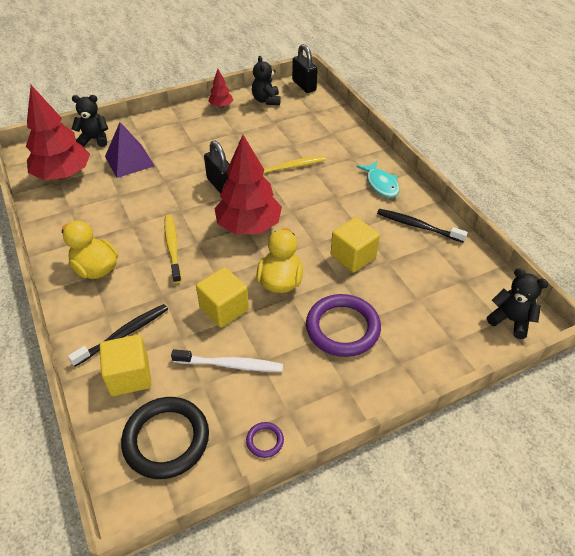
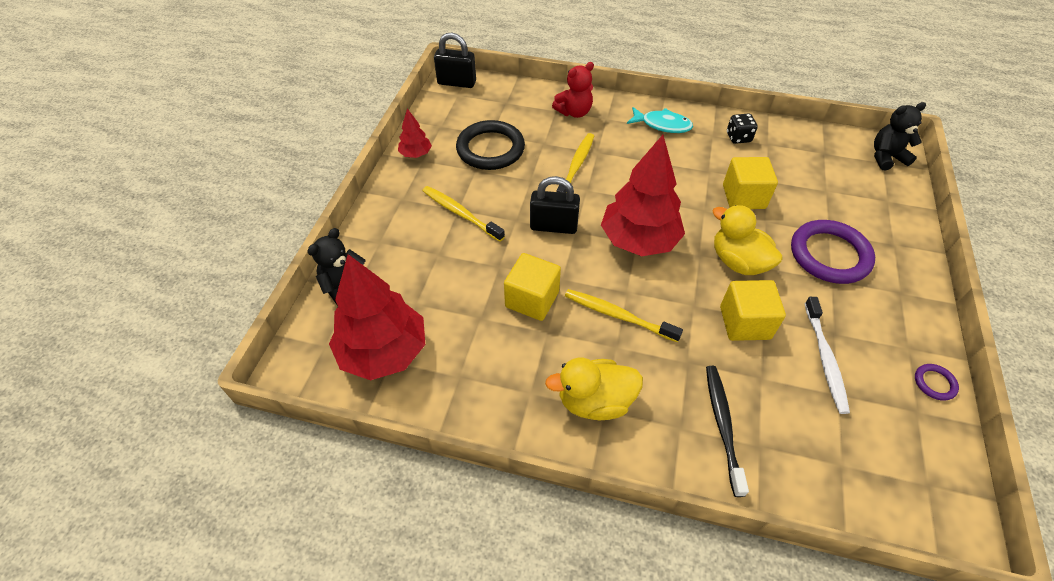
camera: 50 degrees left, 5 degrees up
(129, 161) = (427, 277): purple pyramid -> none
(129, 376) = (789, 450): yellow cube -> yellow cube (532, 299)
(166, 439) = (894, 460): black ring -> black ring (490, 149)
(191, 146) = (461, 214): none -> yellow toothbrush
(230, 365) = (825, 358): white toothbrush -> white toothbrush turned 135 degrees clockwise
(266, 100) = (448, 119): black teddy bear -> none
(340, 141) = (574, 112): none -> red teddy bear
(418, 226) = (738, 137): black toothbrush -> black dice

